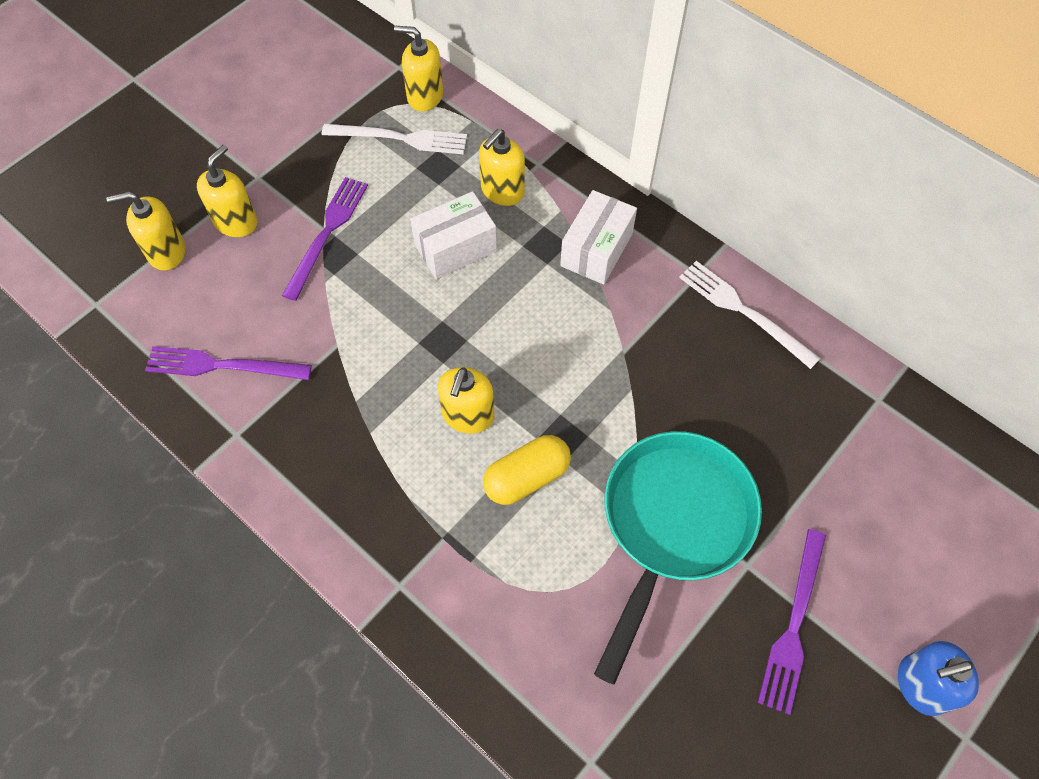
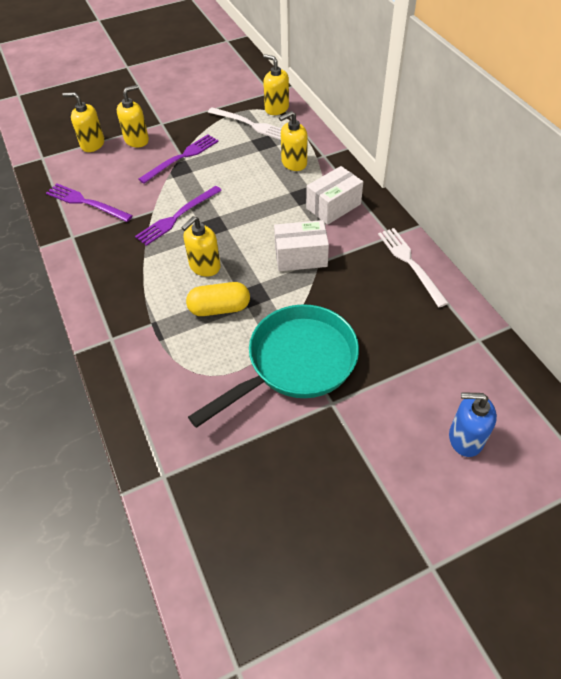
camera: 25 degrees right, 10 degrees down
(455, 248) = (249, 183): white box -> white box (301, 257)
(793, 625) = (343, 448): purple fork -> purple fork (177, 217)
(921, 685) = (415, 520): blue soap dispenser -> blue soap dispenser (465, 438)

